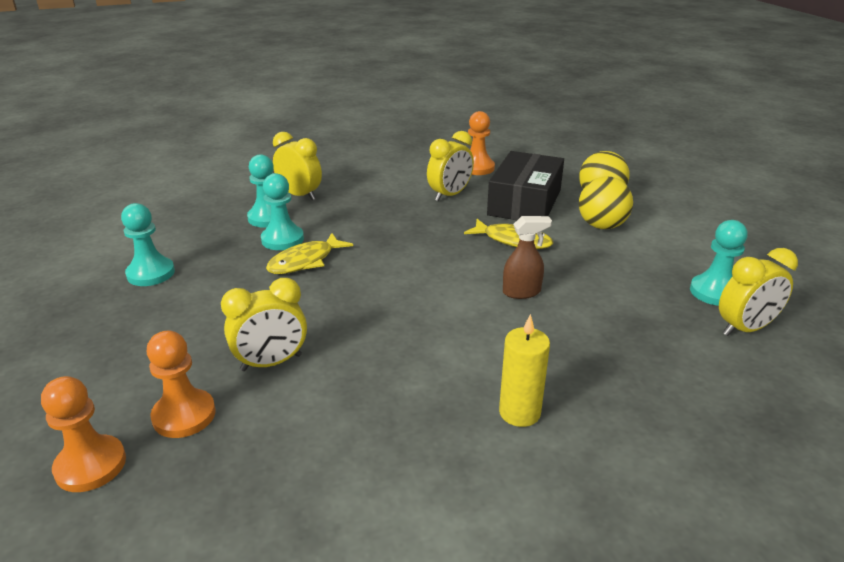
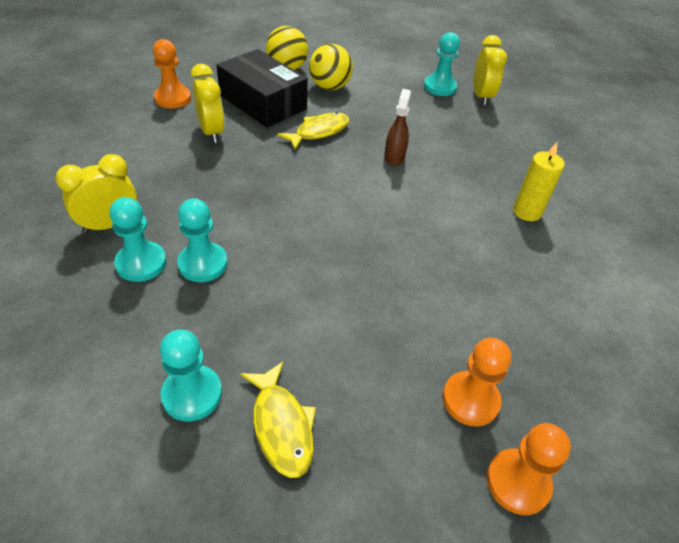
camera: 70 degrees left, 15 degrees up
(271, 363) = (419, 323): yellow clock -> none
(305, 261) = (261, 259): yellow fish -> yellow fish (281, 426)

